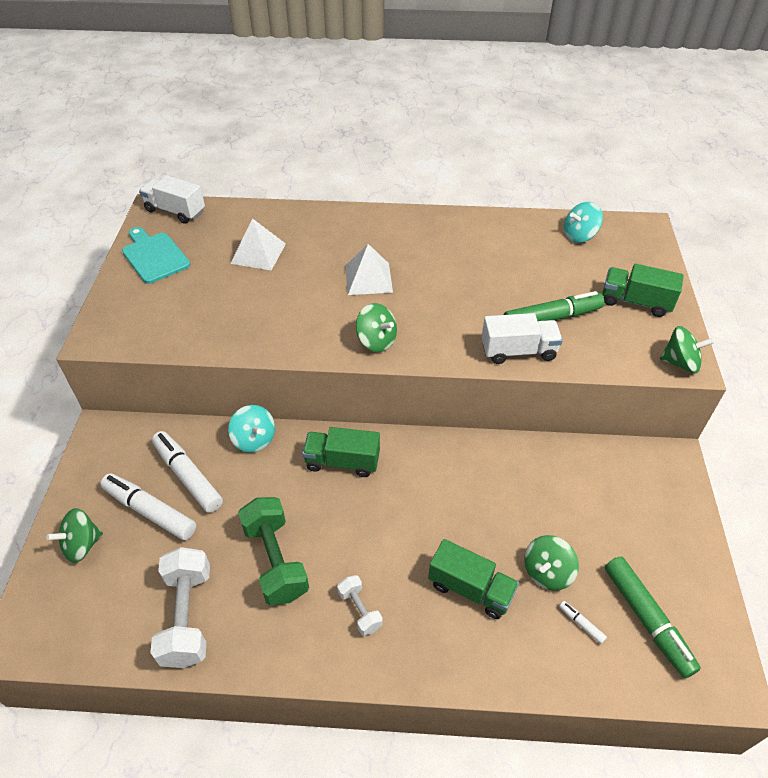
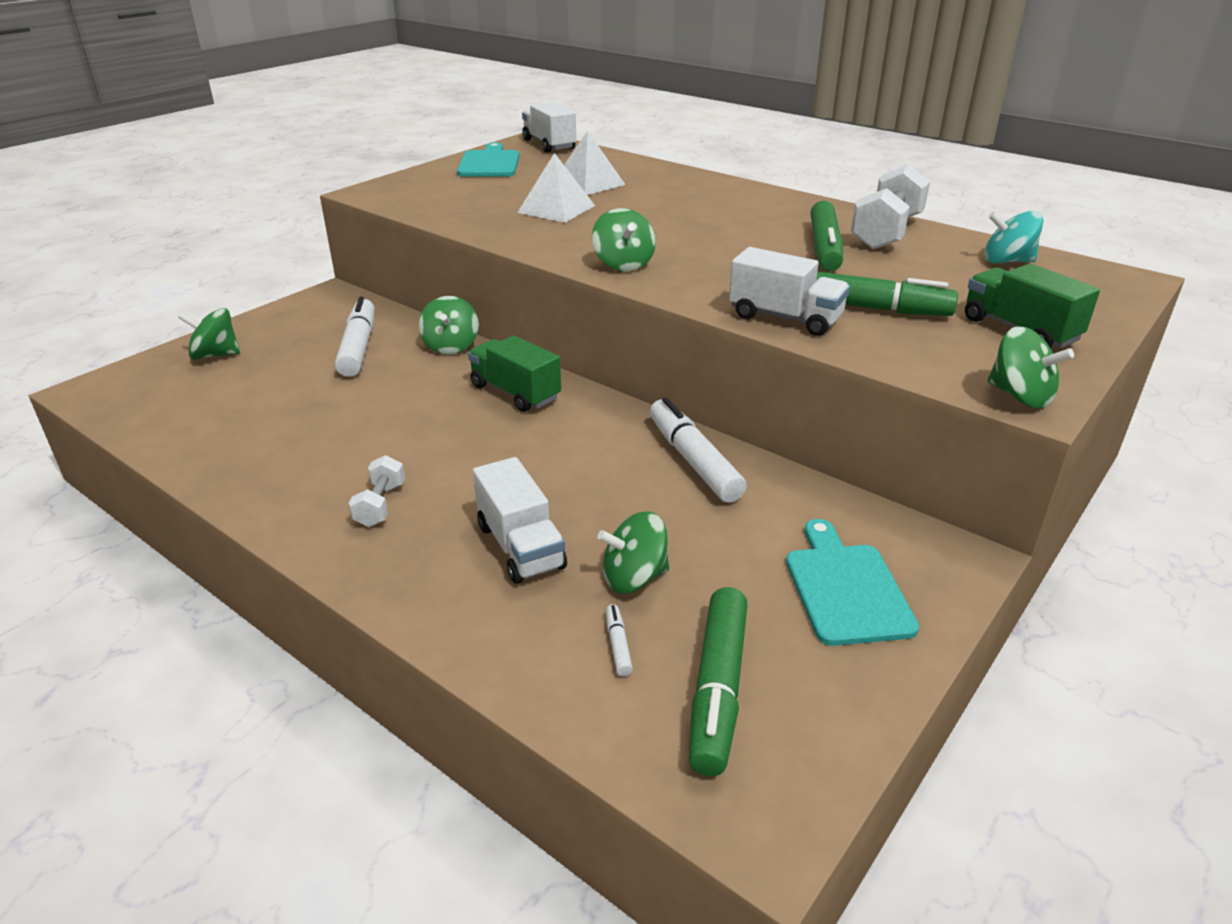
camera: 35 degrees right, 15 degrees down
(150, 511) = (296, 356): white marker -> white marker (693, 461)
(187, 616) = (226, 435): white dumbbell -> white dumbbell (886, 232)
(254, 439) = (451, 346): turquoise spinning top -> green spinning top
(275, 560) = (353, 433): green dumbbell -> none
(368, 278) = (679, 225): white pyramid -> white pyramid (556, 209)
(470, 589) = (520, 546): green truck -> white truck
(476, 265) = (824, 248): none -> green marker
(644, 513) = (845, 588): none -> turquoise cutting board

